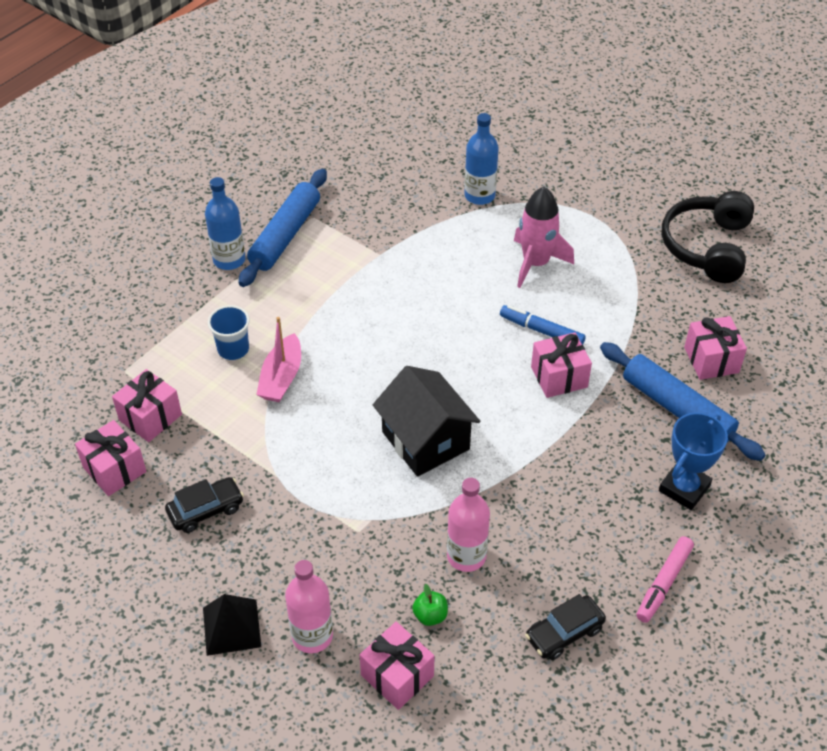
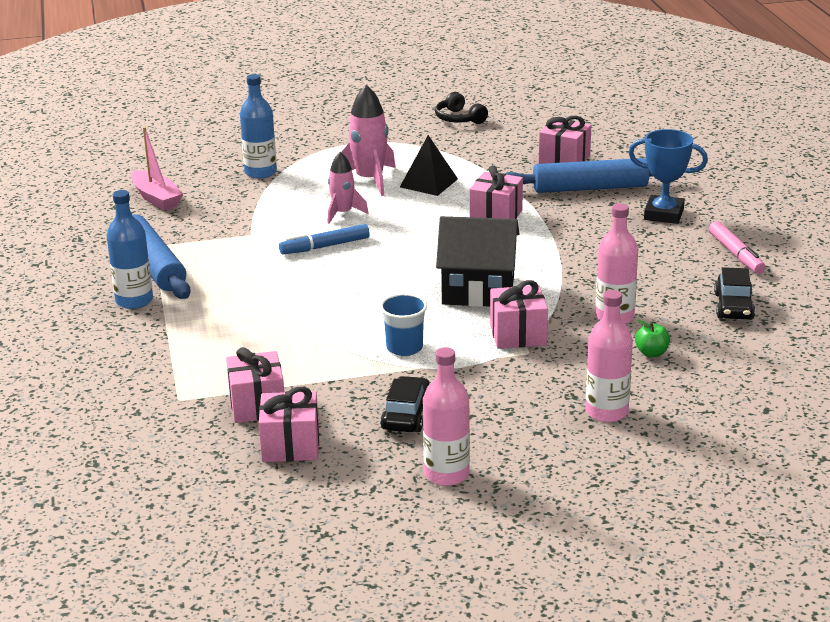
camera: 50 degrees left, 20 degrees down
(146, 584) = (446, 474): none -> pink bottle
(231, 627) = (549, 447): black pyramid -> black pyramid (428, 183)
(233, 349) = (243, 336): blue cup -> blue cup (404, 348)
(281, 377) = (313, 326): pink boat -> pink boat (156, 198)
(397, 676) = (691, 388): pink gift -> pink gift (518, 335)
(465, 283) = (343, 213): none -> pink rocket
(541, 331) = (440, 204): blue marker -> blue marker (325, 246)
(684, 488) = (663, 214): blue trophy -> blue trophy turned 60 degrees counterclockwise
(707, 247) = (459, 119): black headphones -> black headphones, size x0.53

